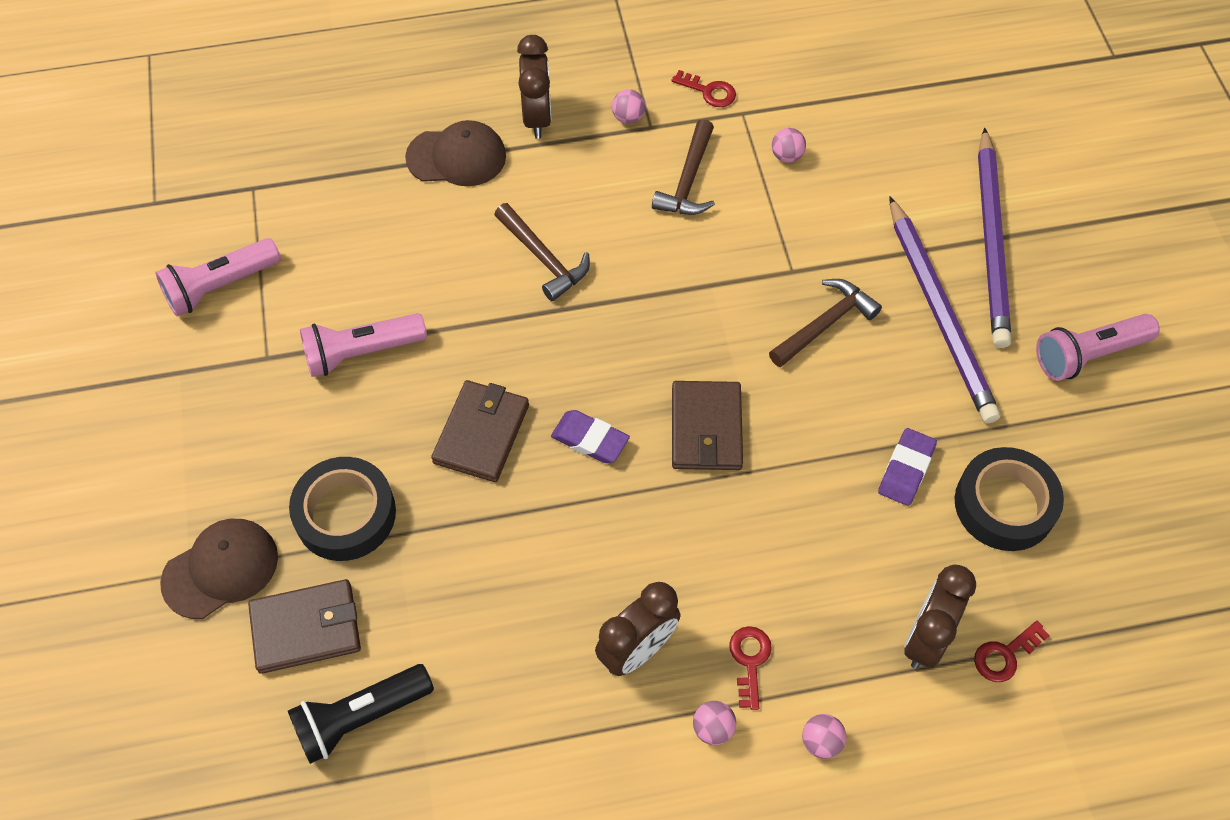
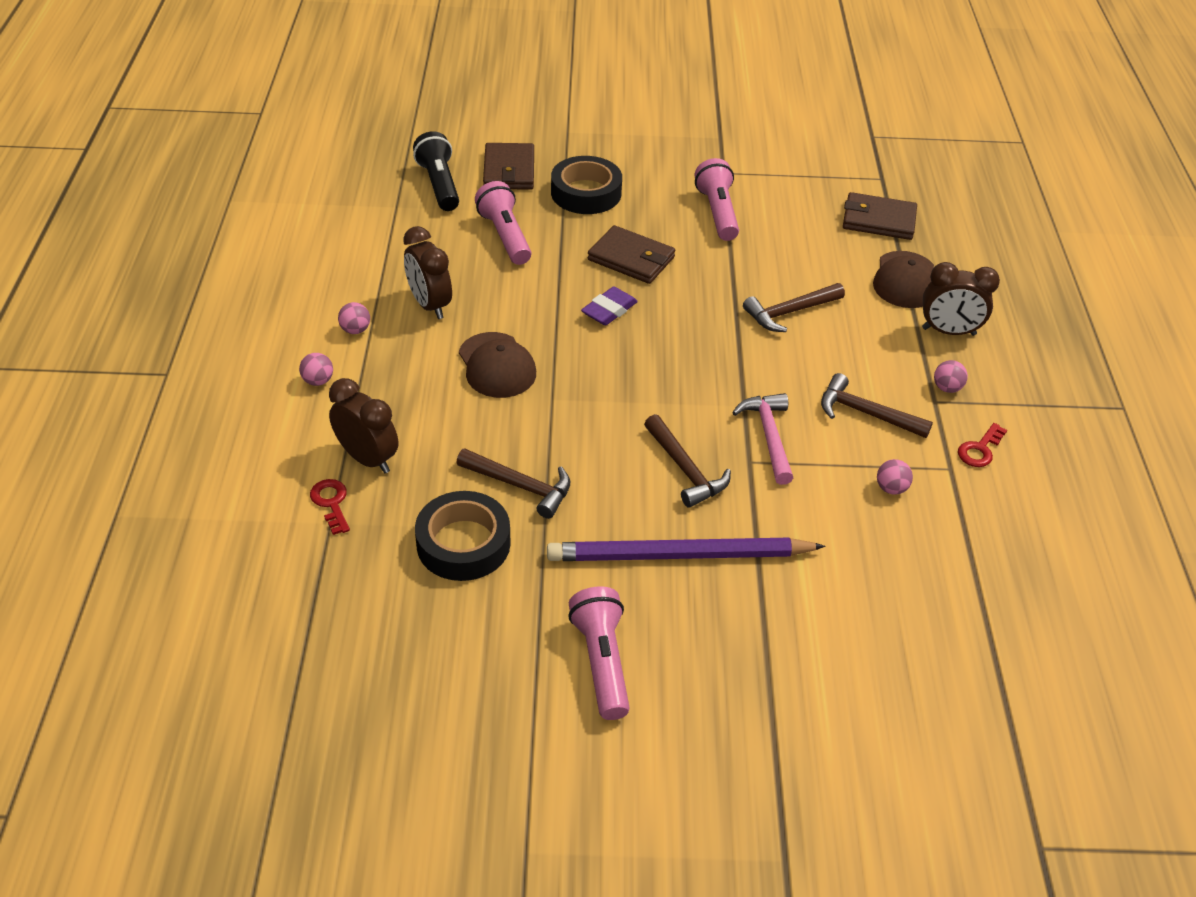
camera: 100 degrees right, 15 degrees down
(220, 286) = (790, 158): pink flashlight -> pink flashlight (505, 236)
(221, 569) = (564, 143): brown cap -> brown cap (497, 365)
(706, 429) = (599, 374): brown wallet -> brown wallet (878, 220)
(749, 660) = (396, 358): red key -> none
(750, 258) = (768, 436): none -> pink hammer
(906, 469) = (521, 486): purple eraser -> brown hammer
(991, 241) = (759, 624): purple pencil -> none

